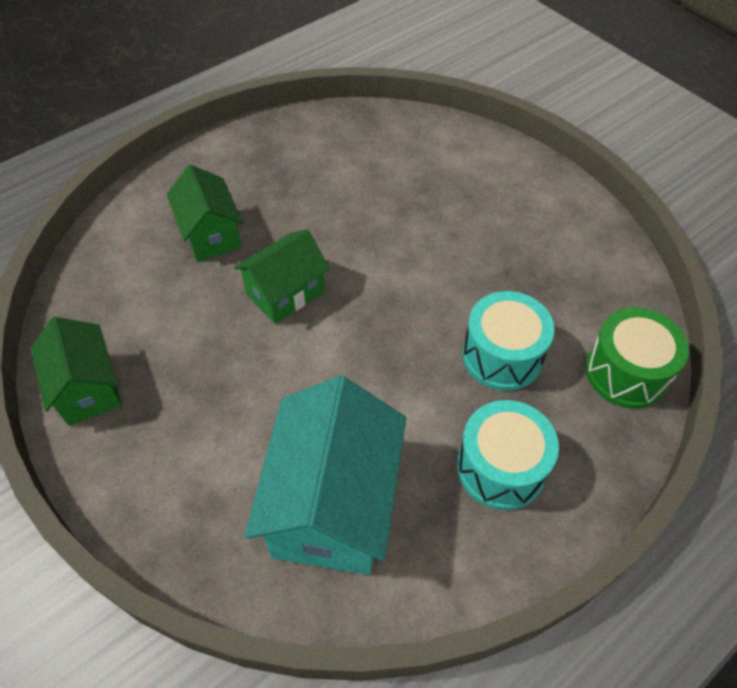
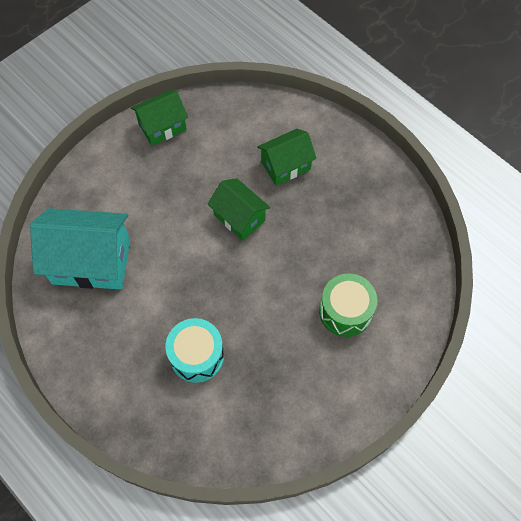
camera: 85 degrees right, 10 degrees up
(501, 467) = (114, 353): turquoise drum -> none
(626, 372) = (187, 439): green drum -> green drum (345, 311)

